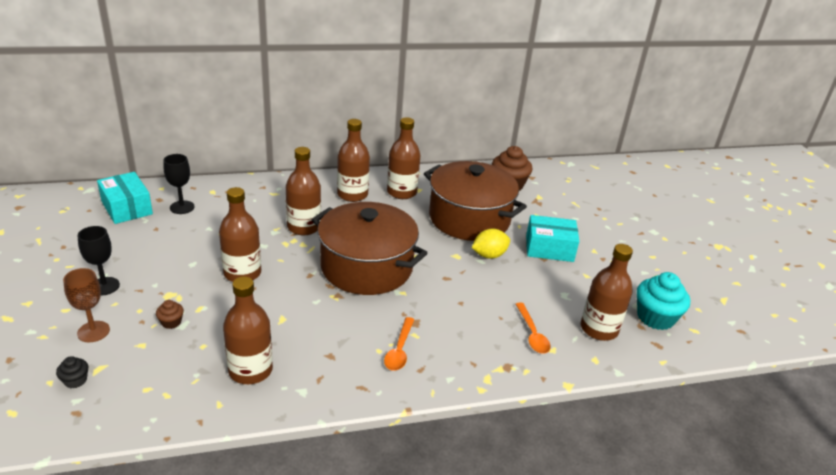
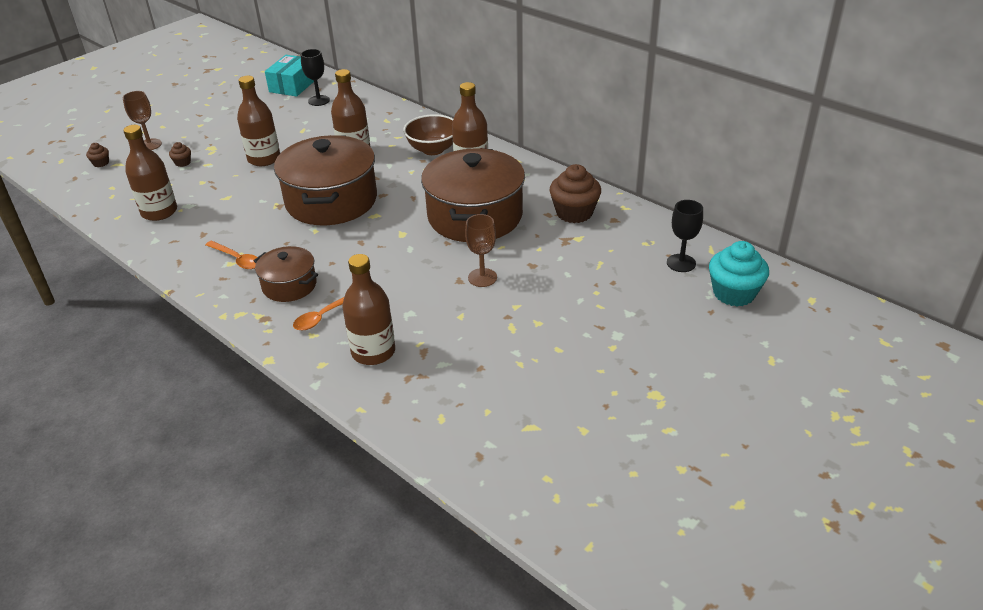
camera: 60 degrees right, 5 degrees up
(75, 380) = (101, 163): black cupcake -> brown cupcake
(104, 286) = (197, 124): black goblet -> black goblet (681, 263)
(352, 195) = (433, 149): brown bottle -> brown bowl
(399, 350) = (237, 259): orange spoon -> orange spoon turned 120 degrees counterclockwise
(472, 336) = (289, 285): none -> brown pot
(489, 255) = (424, 249): yellow lemon -> none
(549, 248) = (482, 277): turquoise box -> brown goblet
(655, 317) = (434, 383): turquoise cupcake -> turquoise cupcake (734, 293)

